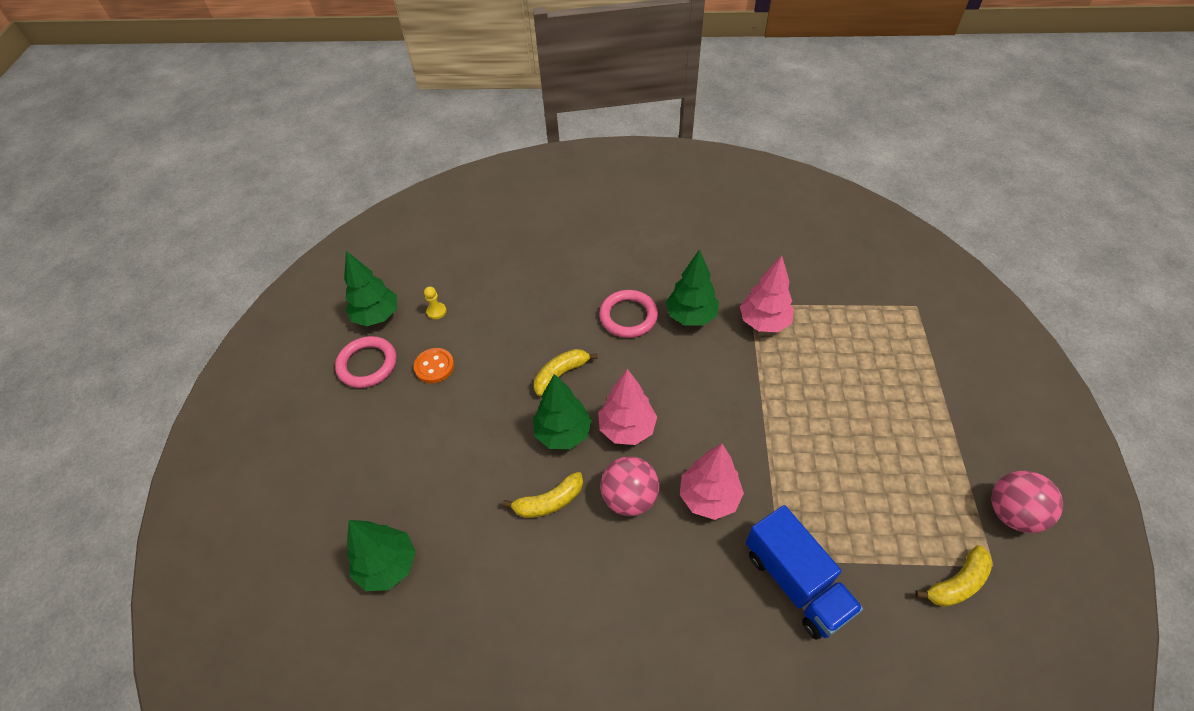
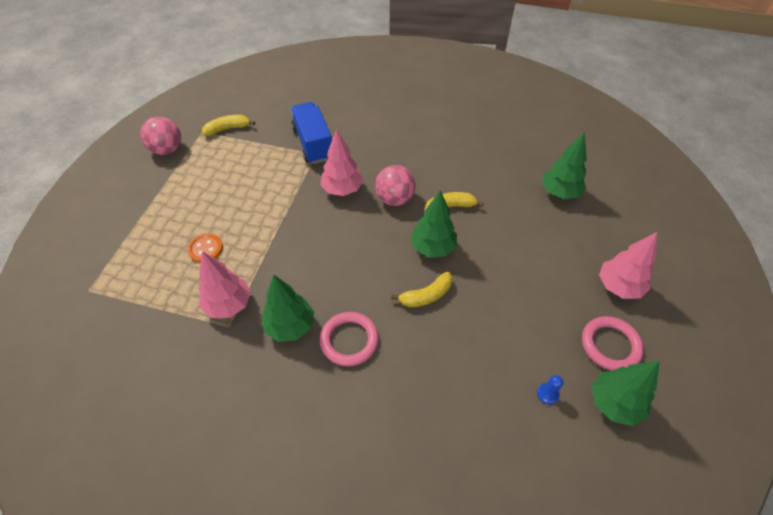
camera: 170 degrees left, 0 degrees up
(434, 366) = (543, 328): orange button -> orange button (205, 249)
(436, 311) = (547, 394): yellow pawn -> blue pawn
(627, 428) = (383, 241): pink tree -> pink tree (618, 287)

